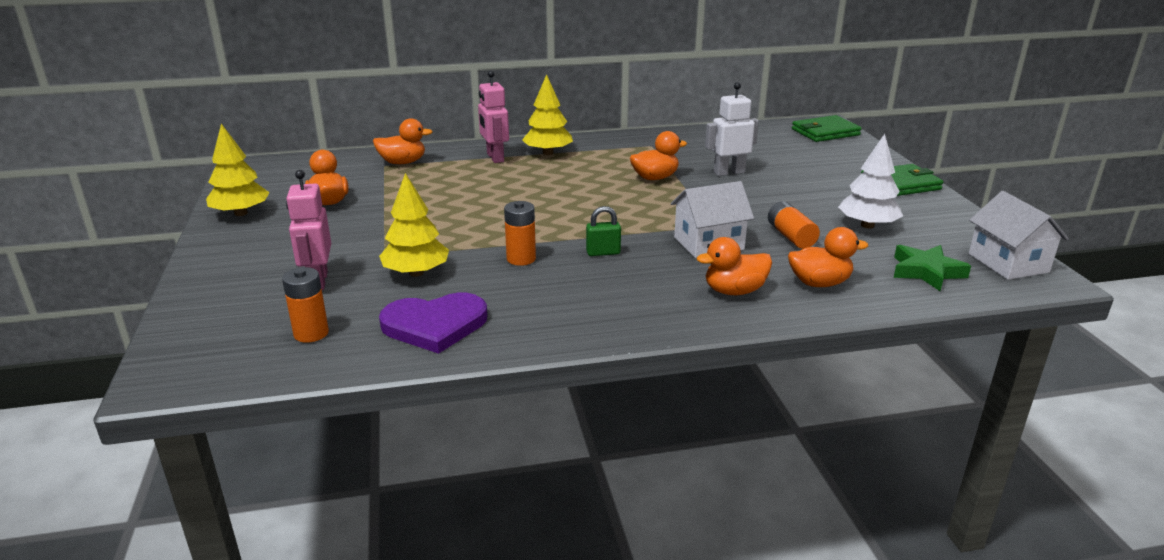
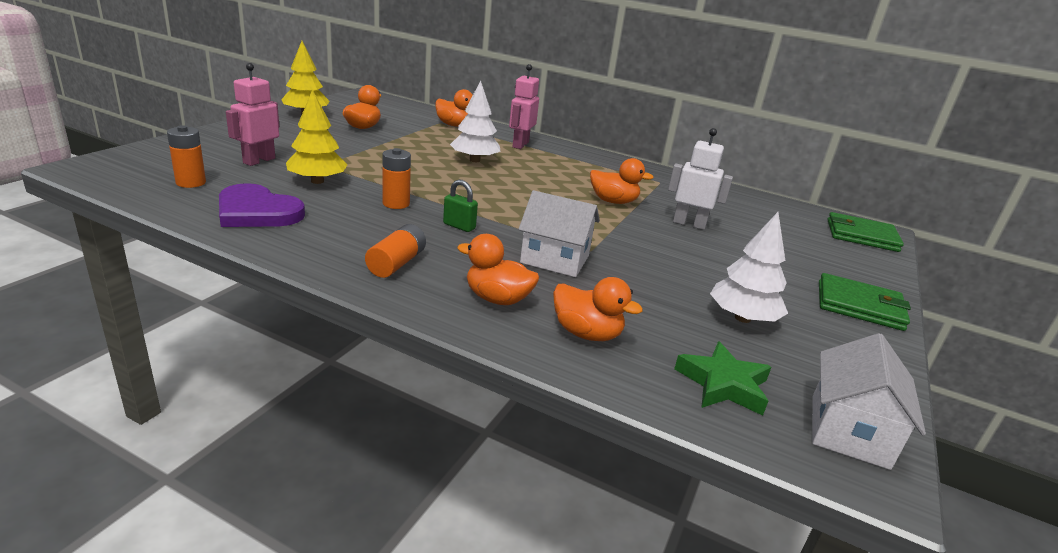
camera: 35 degrees right, 0 degrees up
(492, 189) = (474, 160): none -> white tree
(548, 153) = (565, 156): yellow tree -> none
(790, 236) = (641, 289): orange battery -> orange battery (396, 263)

